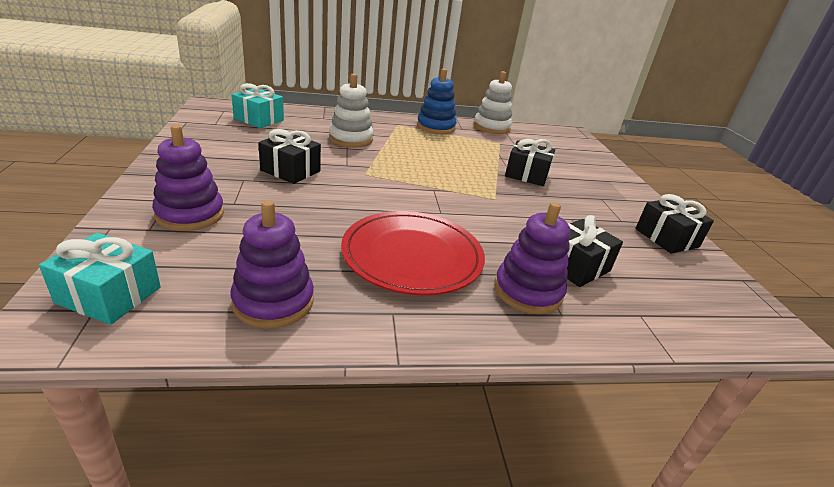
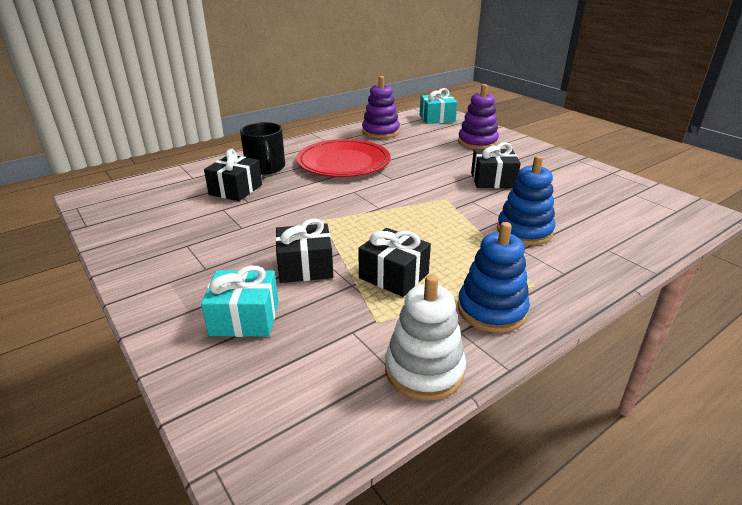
camera: 155 degrees right, 0 degrees up
(259, 119) = (631, 215): turquoise gift -> turquoise gift (244, 318)
(351, 139) = (524, 231): white stacking toy -> blue stacking toy
(527, 291) = (265, 167): purple stacking toy -> black mug
(666, 238) = (141, 242): black gift -> black gift (394, 275)

